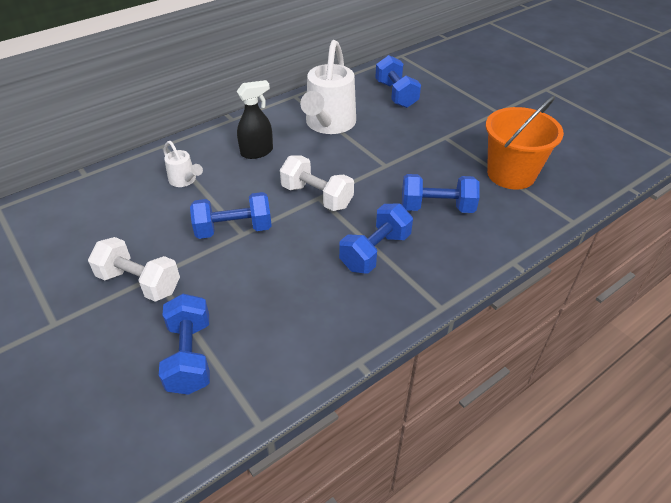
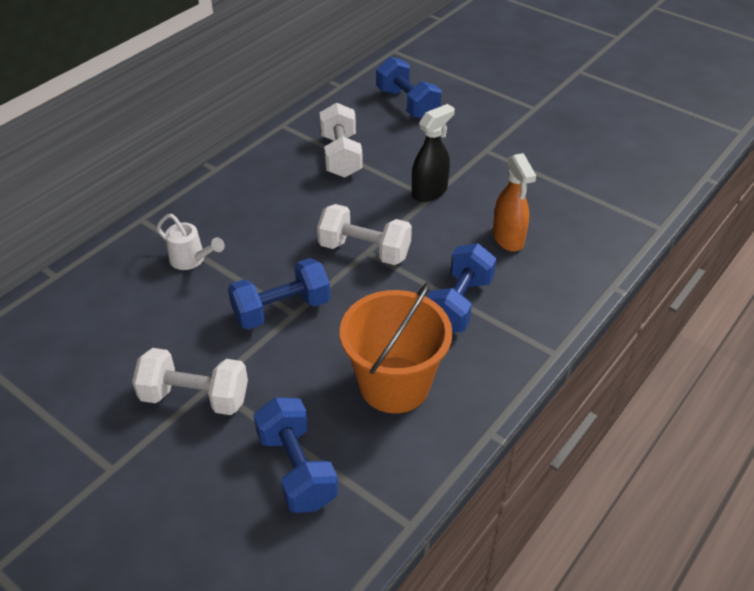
camera: 15 degrees left, 0 degrees up
(257, 152) = (267, 207): black spray bottle -> black spray bottle (429, 192)
(329, 124) = (341, 156): white watering can -> white dumbbell
(437, 207) = (508, 238): blue dumbbell -> orange spray bottle
(511, 174) = (575, 183): orange bucket -> orange bucket (394, 384)

